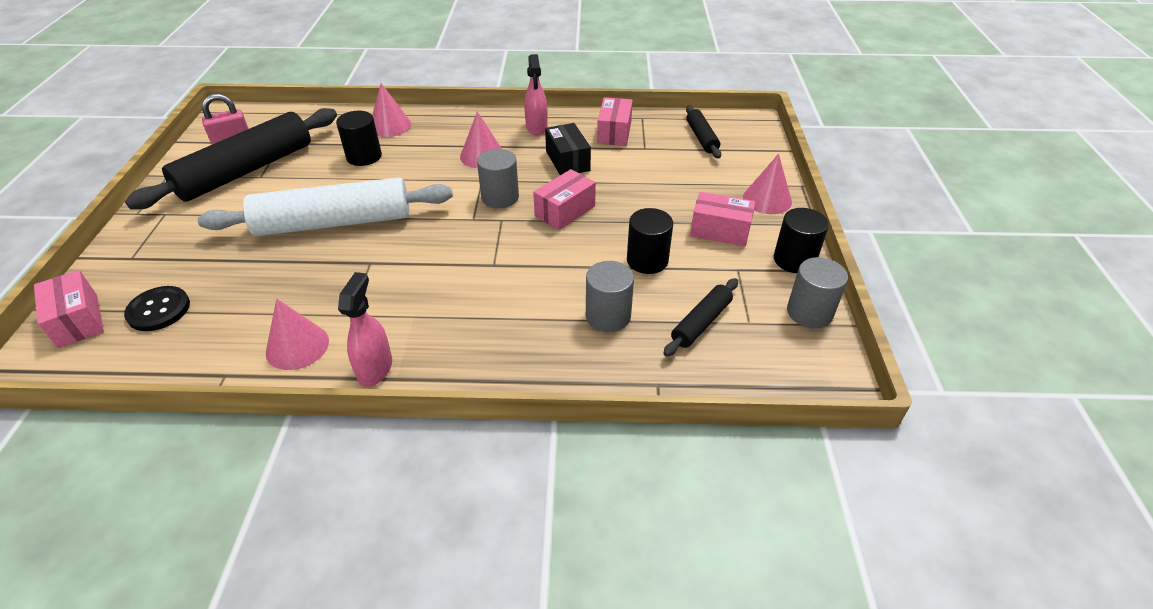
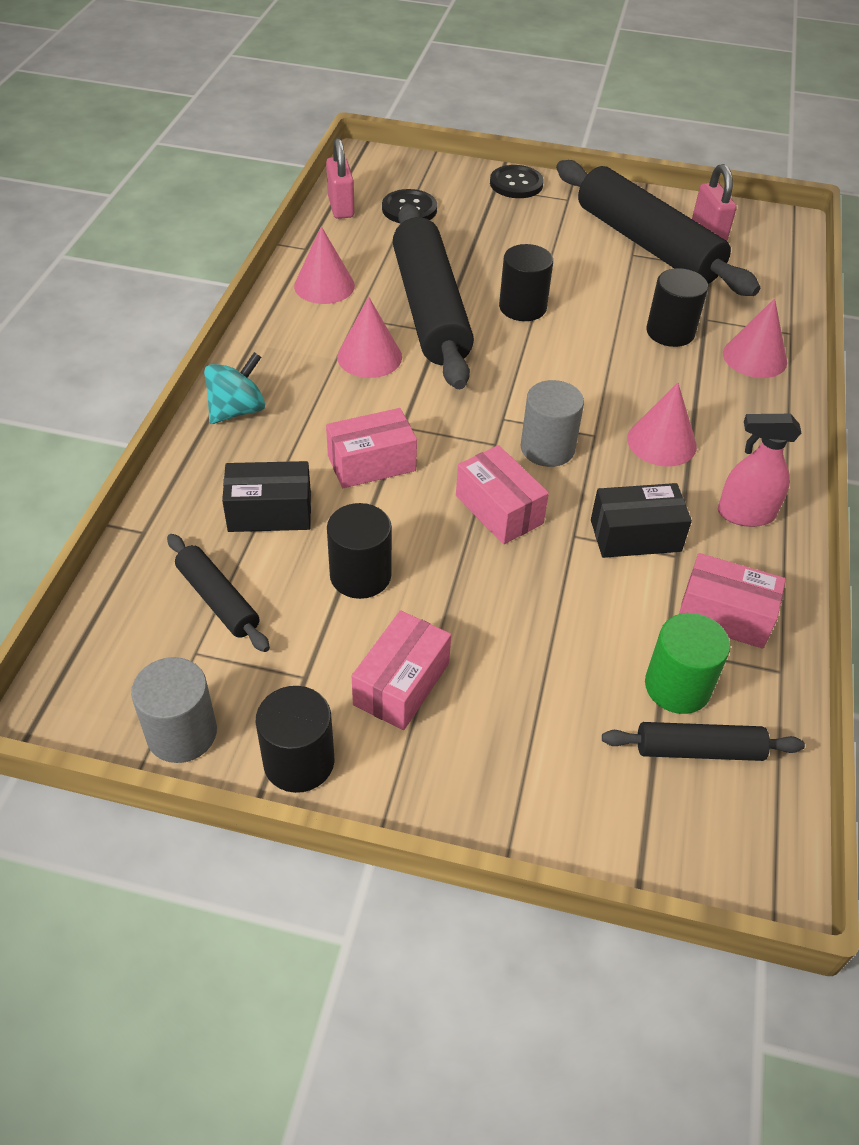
camera: 100 degrees right, 5 degrees up
(78, 320) = (411, 172): pink box -> pink box (371, 463)
(127, 245) = (516, 184): none -> black button
(141, 363) = (341, 207): none -> pink padlock
(334, 223) = (522, 307): white rolling pin -> black cylinder
(337, 271) = (430, 309): none -> black rolling pin
(375, 369) = (271, 331): pink spray bottle -> none
(496, 364) = (237, 410): none -> turquoise spinning top
(608, 316) = (270, 512): grey cylinder -> black box
(668, 144) = (677, 686): none -> green cylinder
(767, 199) = (471, 787): pink cone -> pink cone (369, 357)

